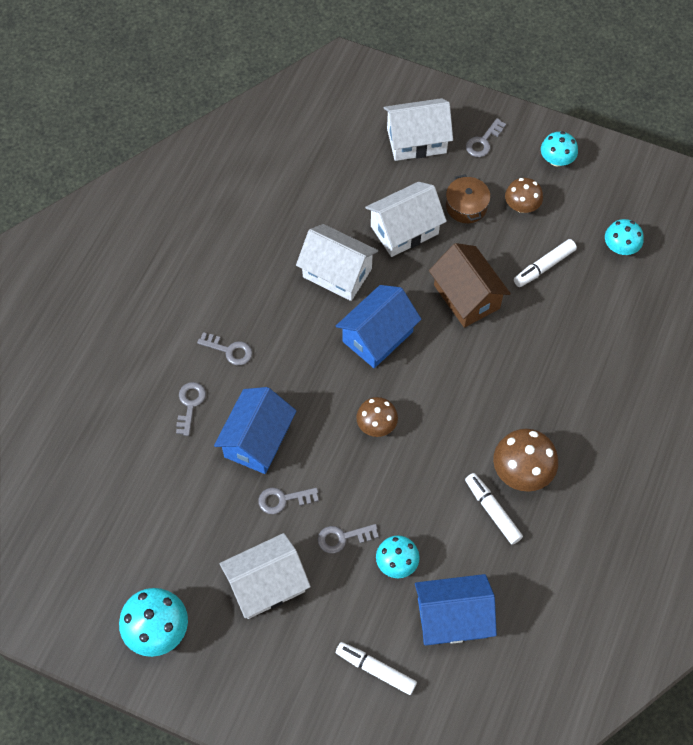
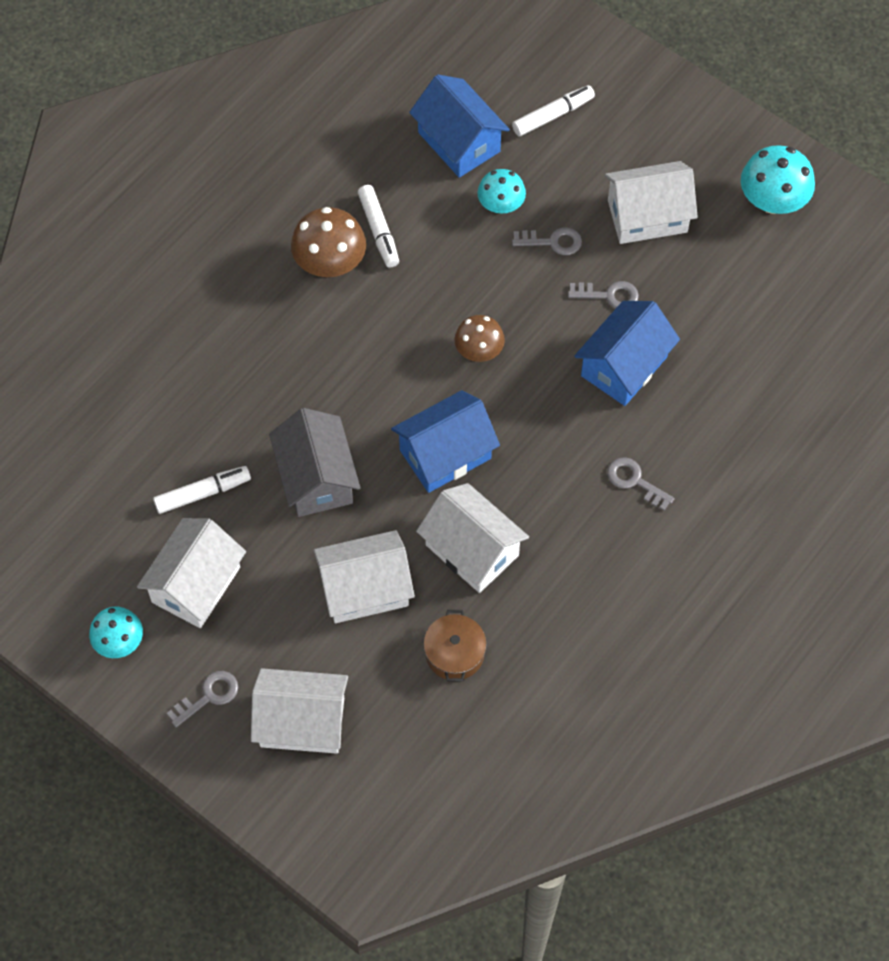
camera: 165 degrees left, 0 degrees up
(190, 405) = (696, 426): grey key -> none
(375, 669) = (553, 115): white marker -> white marker turned 75 degrees counterclockwise
(452, 617) = (459, 142): blue house -> blue house turned 45 degrees clockwise
(466, 206) = (270, 602): brown pot -> brown pot (454, 653)
(466, 296) = (316, 478): brown house -> grey house
(521, 206) = (196, 584): brown mushroom -> white house
(620, 247) = (93, 495): turquoise mushroom -> none

